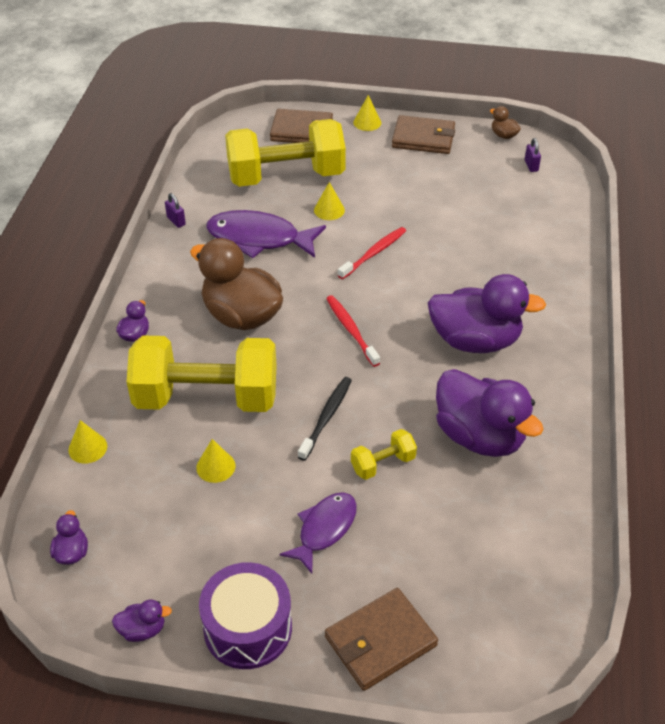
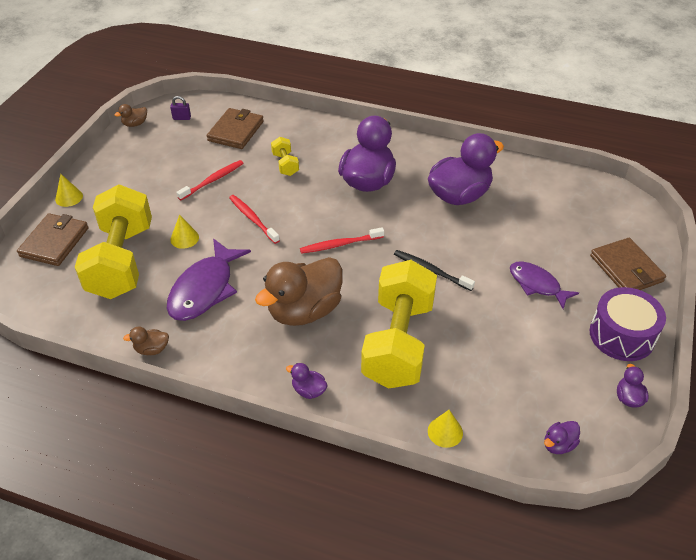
camera: 80 degrees left, 0 degrees up
(72, 552) = (558, 445): purple duck -> purple duck turned 45 degrees counterclockwise
(176, 221) = (152, 349): purple padlock -> brown duck
(215, 466) = (474, 342): yellow cone -> none
(383, 464) = (479, 246): yellow dumbbell -> yellow dumbbell (285, 164)
(423, 138) = (113, 167): brown wallet -> brown wallet (236, 131)
(429, 211) = (213, 180): none -> red toothbrush

